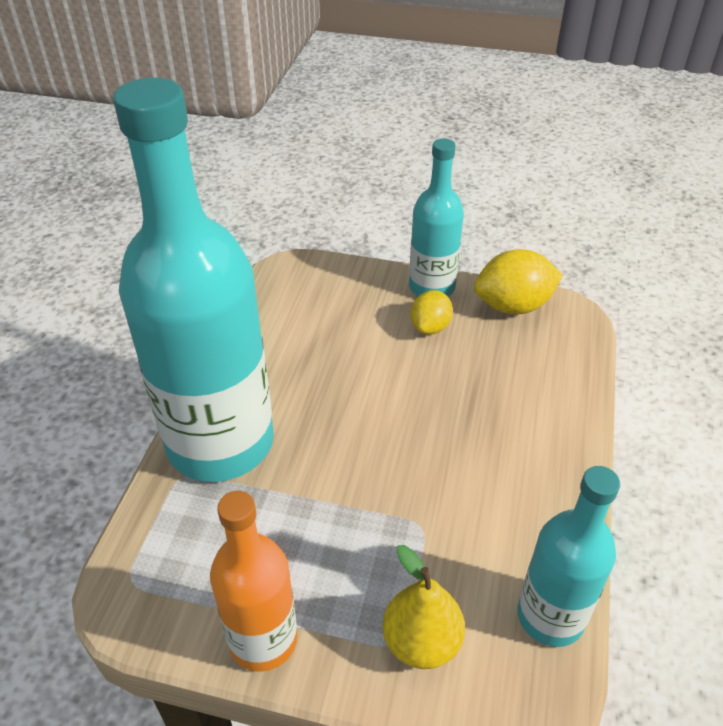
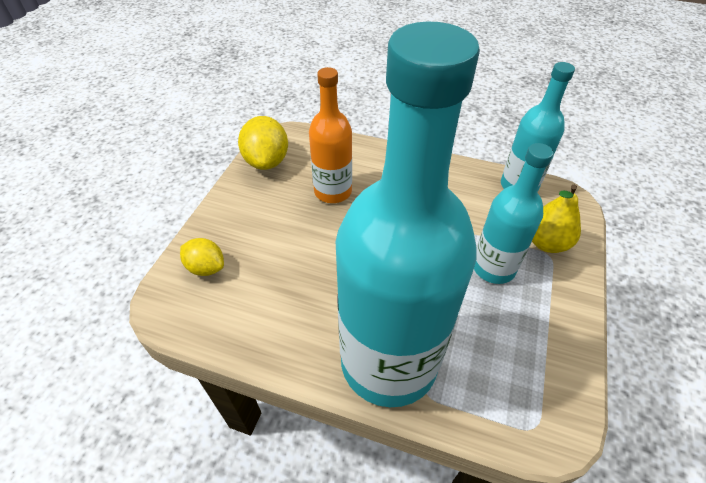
camera: 85 degrees left, 5 degrees up
(263, 639) = (564, 328): orange bottle -> orange bottle (333, 191)
(430, 327) = (277, 209): yellow lemon -> yellow lemon (206, 267)
(431, 287) = (230, 203): turquoise bottle -> turquoise bottle (493, 267)

